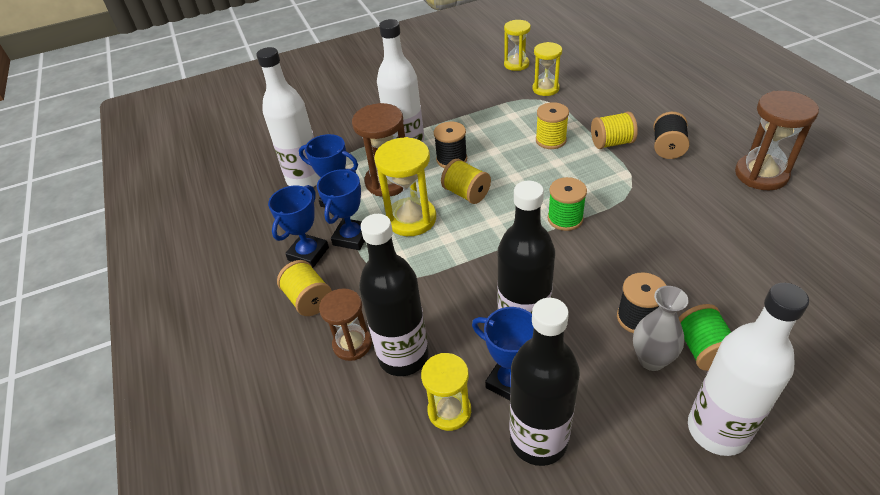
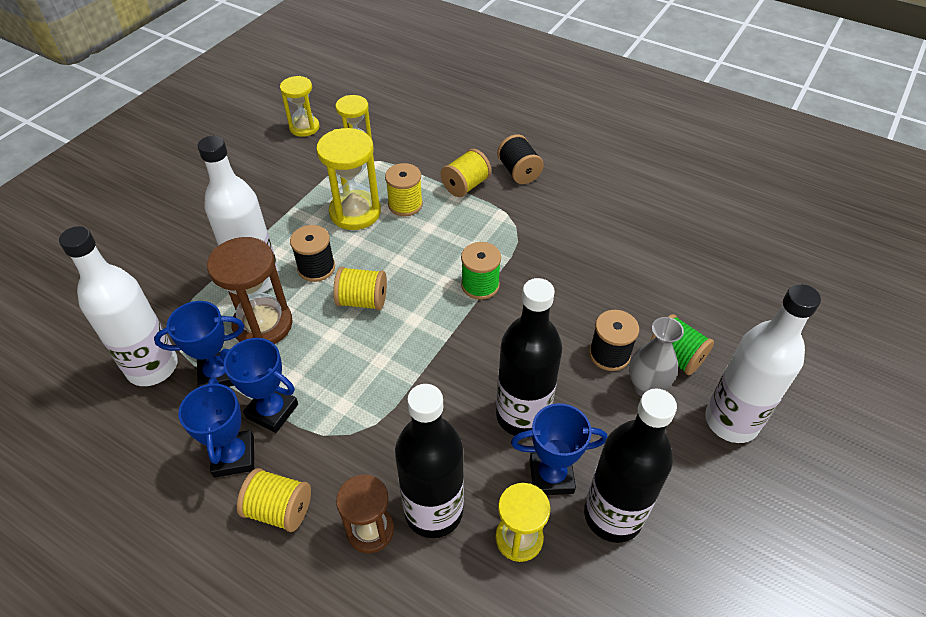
camera: 40 degrees left, 5 degrees up
(352, 237) = (272, 411): blue trophy -> blue trophy turned 45 degrees counterclockwise
(411, 219) = (324, 357): yellow hourglass -> yellow hourglass (355, 212)
(761, 174) = (610, 169): brown hourglass -> none

